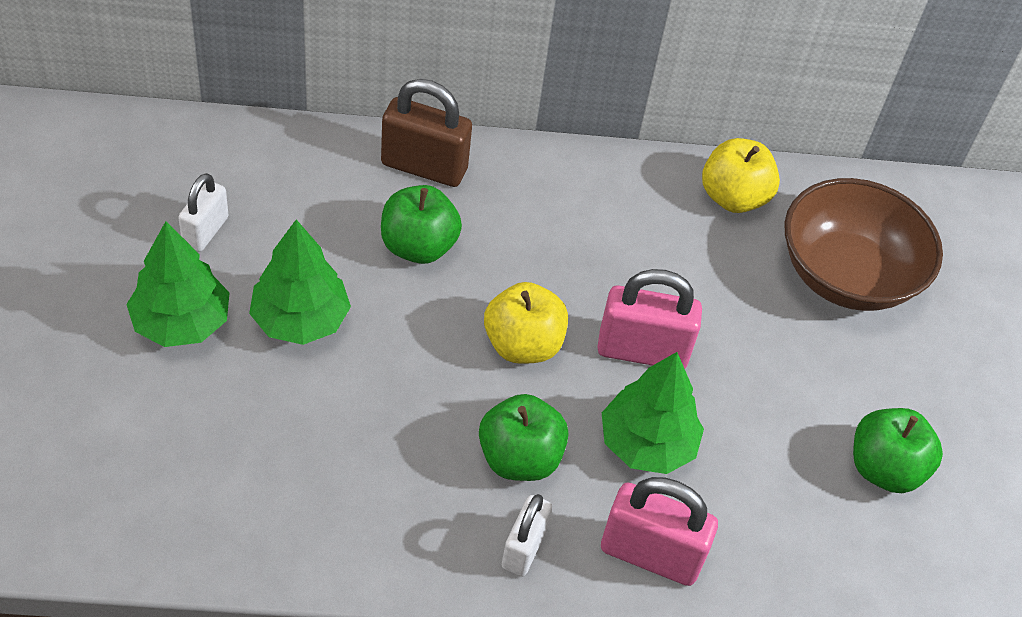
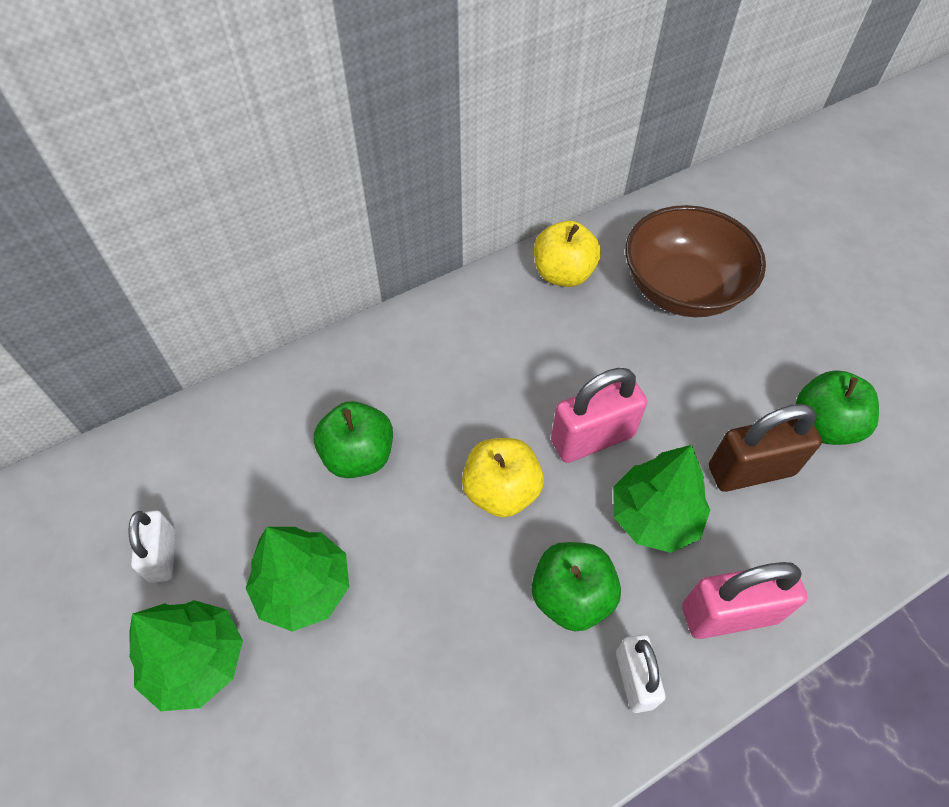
camera: 25 degrees left, 5 degrees up
(424, 166) = (315, 382): brown padlock -> brown padlock (751, 470)

